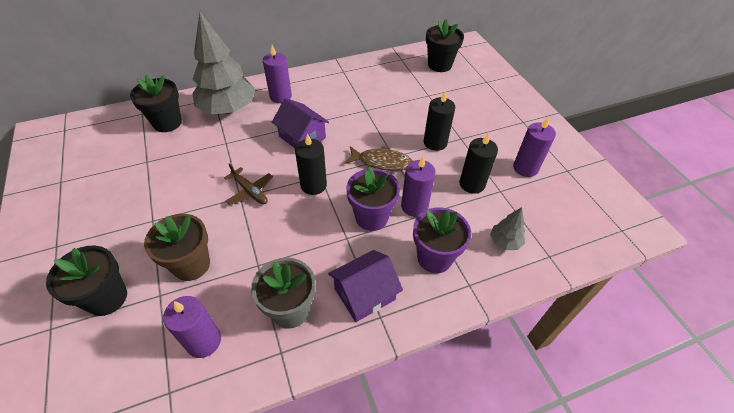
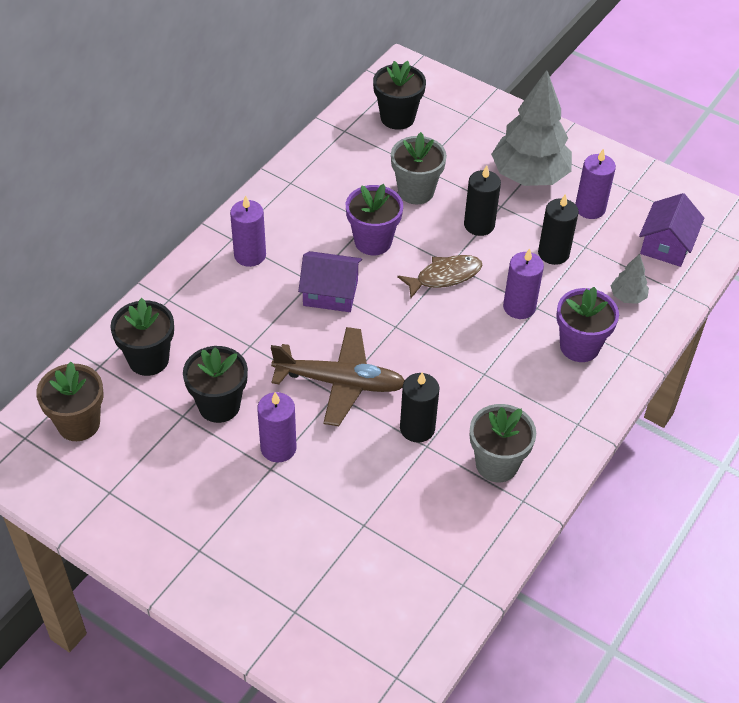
camera: 35 degrees left, 0 degrees up
(107, 298) = (316, 557): black flower pot -> black flower pot (219, 405)
(191, 265) = (363, 483): brown flower pot -> brown flower pot (78, 424)
(204, 341) = (448, 533): purple candle -> purple candle (278, 448)
(228, 109) = (204, 304): grey tree -> grey tree (529, 176)
(250, 191) = (339, 382): brown plane -> brown plane, size x1.79
(313, 185) = (399, 340): black candle -> black candle (417, 428)
(364, 294) = (547, 413): purple house -> purple house (666, 245)
(371, 217) = (489, 340): purple flower pot -> purple flower pot (373, 241)
(412, 106) = (416, 191): none -> grey flower pot

